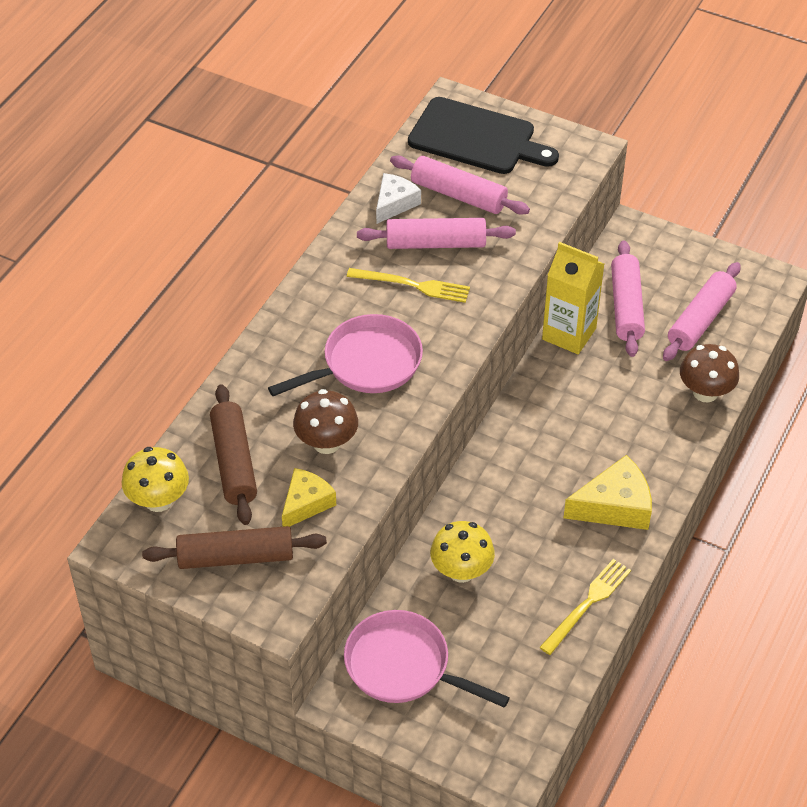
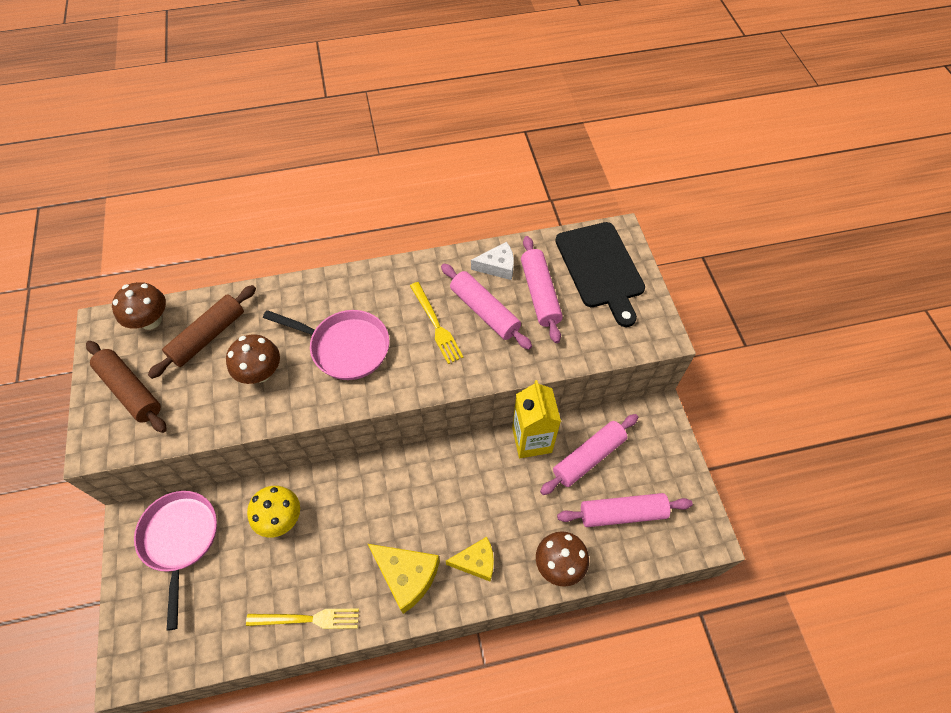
camera: 50 degrees right, 10 degrees up
(158, 500) = (151, 320): yellow mushroom -> brown mushroom
(306, 503) = (201, 397): yellow cheese -> yellow cheese (476, 562)

